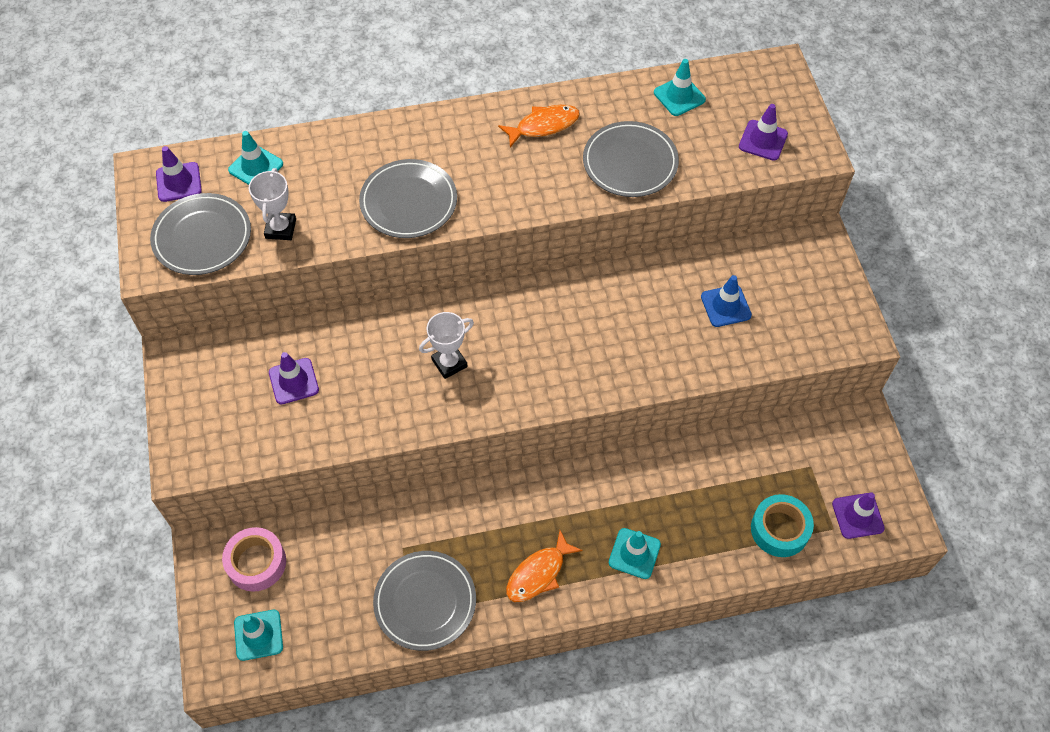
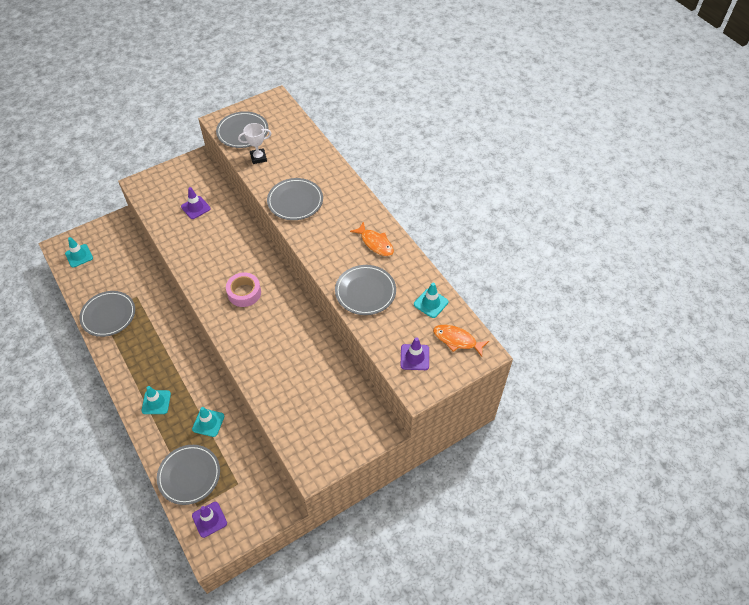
camera: 70 degrees right, 5 degrees down
(178, 182) = (273, 112): purple traffic cone -> none
(256, 167) = (294, 136): turquoise traffic cone -> turquoise traffic cone (208, 422)
(256, 563) = (116, 242): pink tape -> pink tape (244, 293)
(449, 363) = (225, 266): white trophy -> none
(538, 573) = (134, 360): orange fish -> orange fish (457, 340)
(725, 306) = (309, 388): blue traffic cone -> none
(779, 529) = (189, 475): turquoise tape -> grey plate

